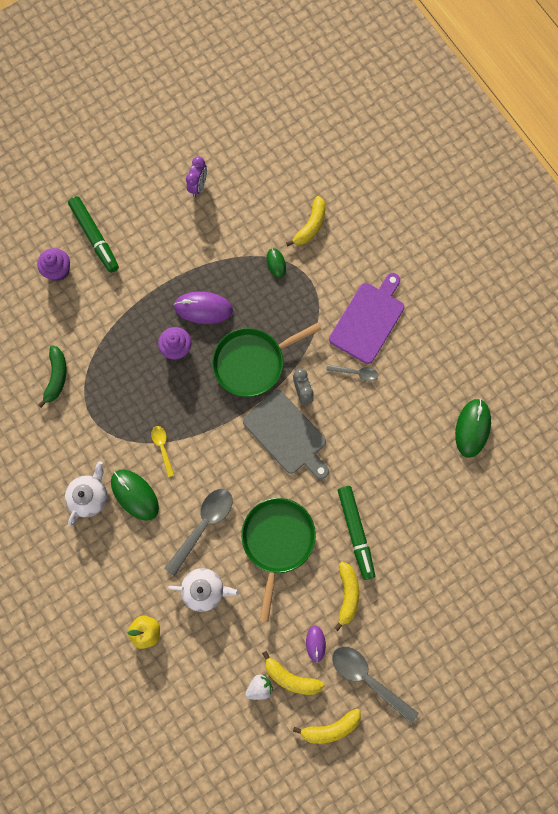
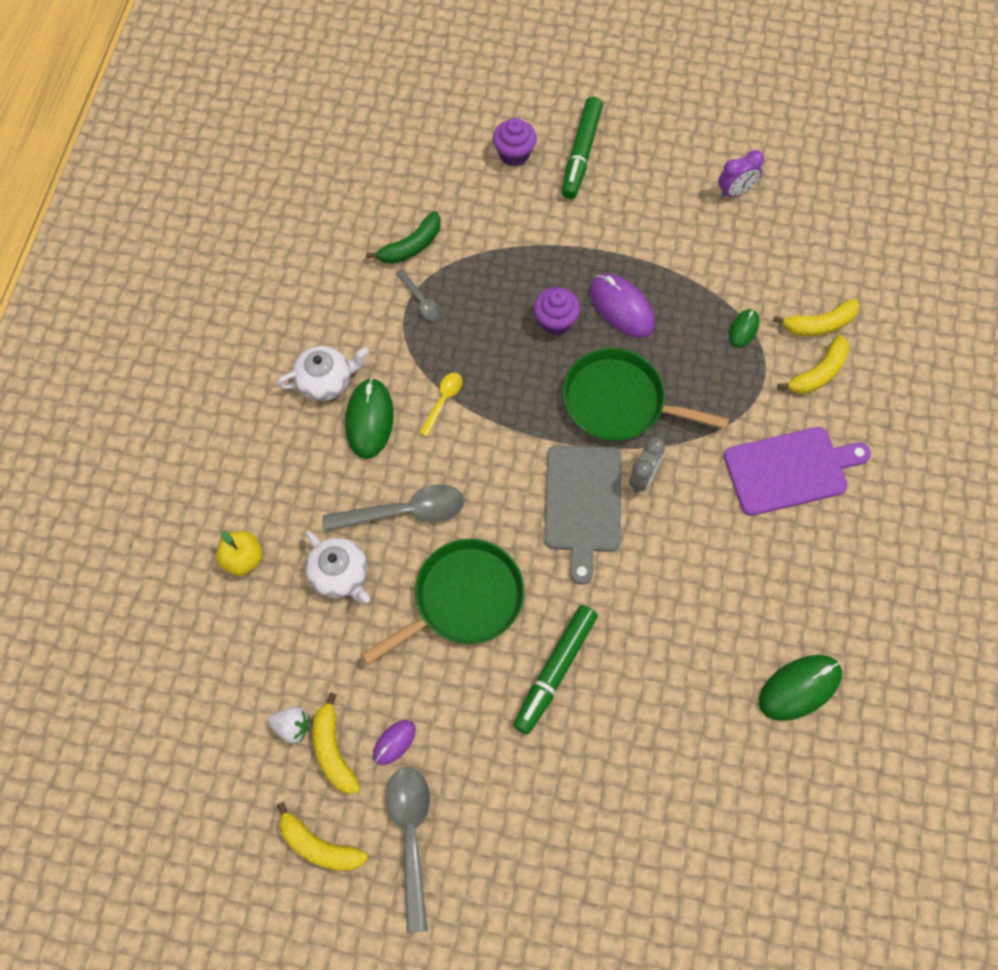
camera: 45 degrees right, 10 degrees down
(347, 594) = (480, 725): yellow banana -> yellow banana (818, 373)
(355, 373) = (721, 510): grey spoon -> grey spoon (421, 301)

